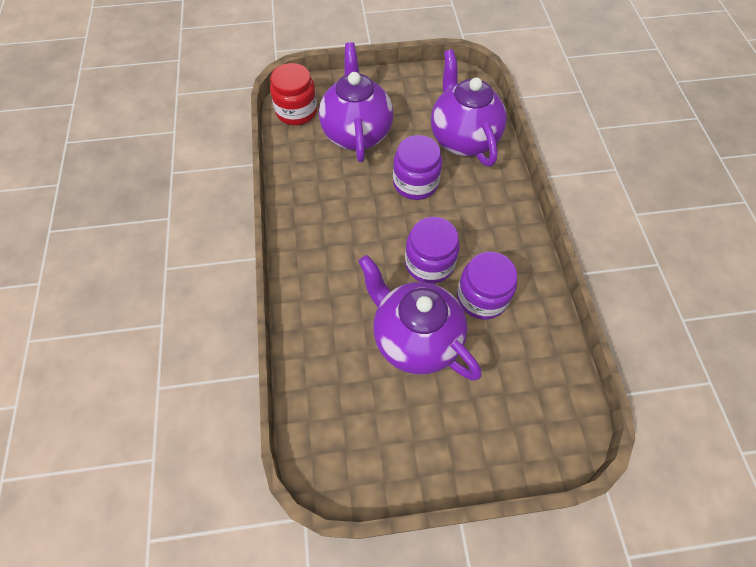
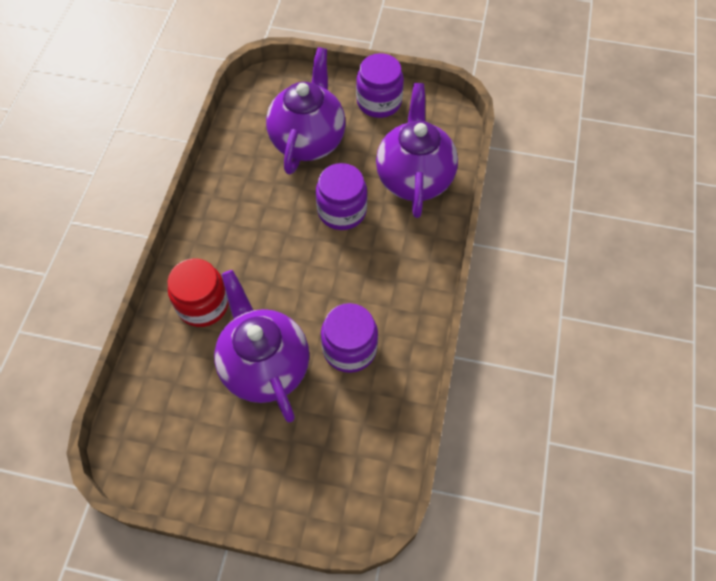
camera: 20 degrees right, 0 degrees up
(296, 111) = (259, 99): red jar -> red jar (203, 304)
(429, 263) = (315, 297): purple jar -> purple jar (379, 102)

